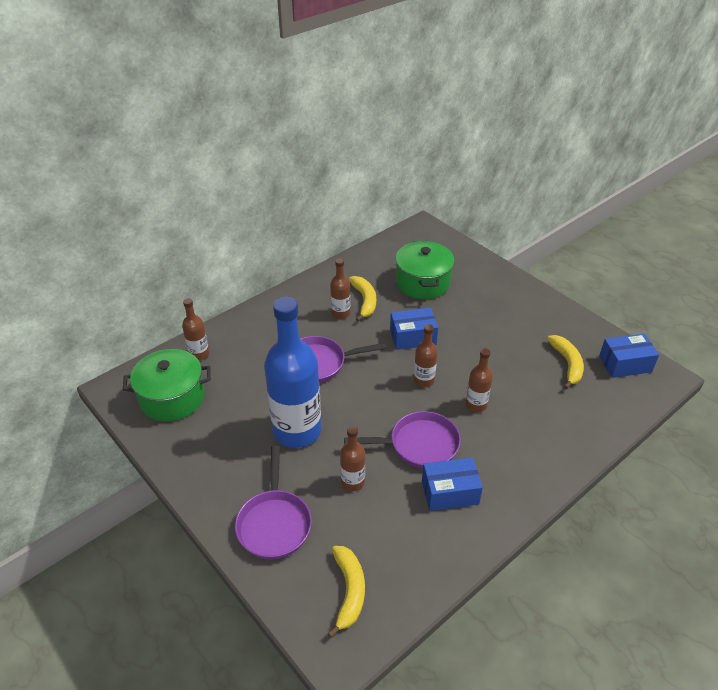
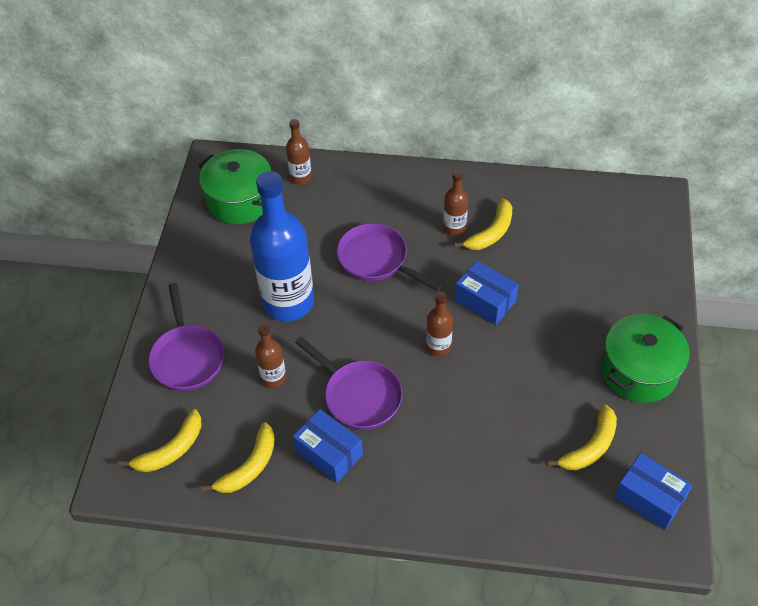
camera: 50 degrees right, 10 degrees up
(274, 523) = (187, 357): purple pan -> purple pan turned 60 degrees counterclockwise
(415, 548) = (249, 466): none -> yellow banana
(423, 282) = (570, 256): green pot -> green pot (639, 371)
(476, 405) = (451, 406): brown bottle -> none

